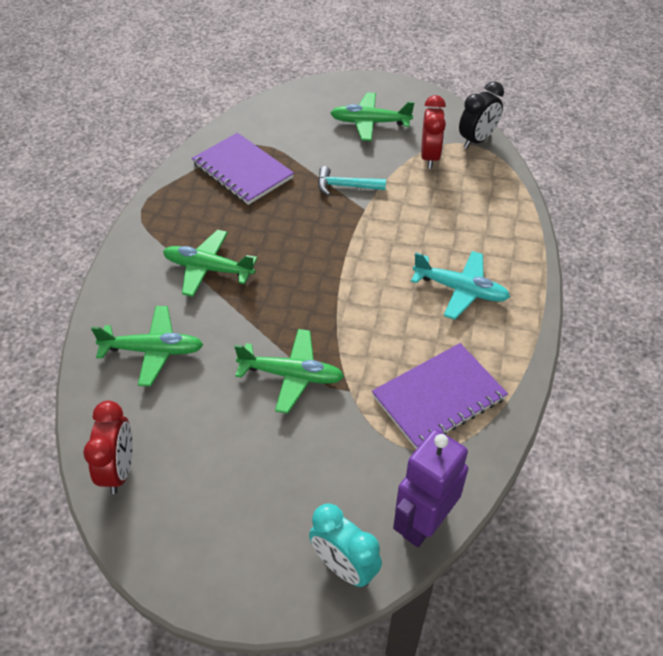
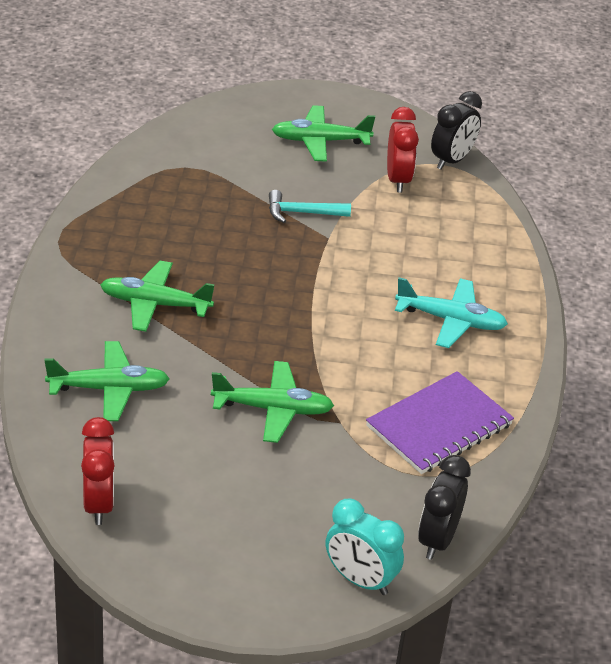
camera: 10 degrees left, 10 degrees down
(242, 170) = (174, 197): purple notebook -> none
(423, 523) = (437, 539): purple robot -> black clock

